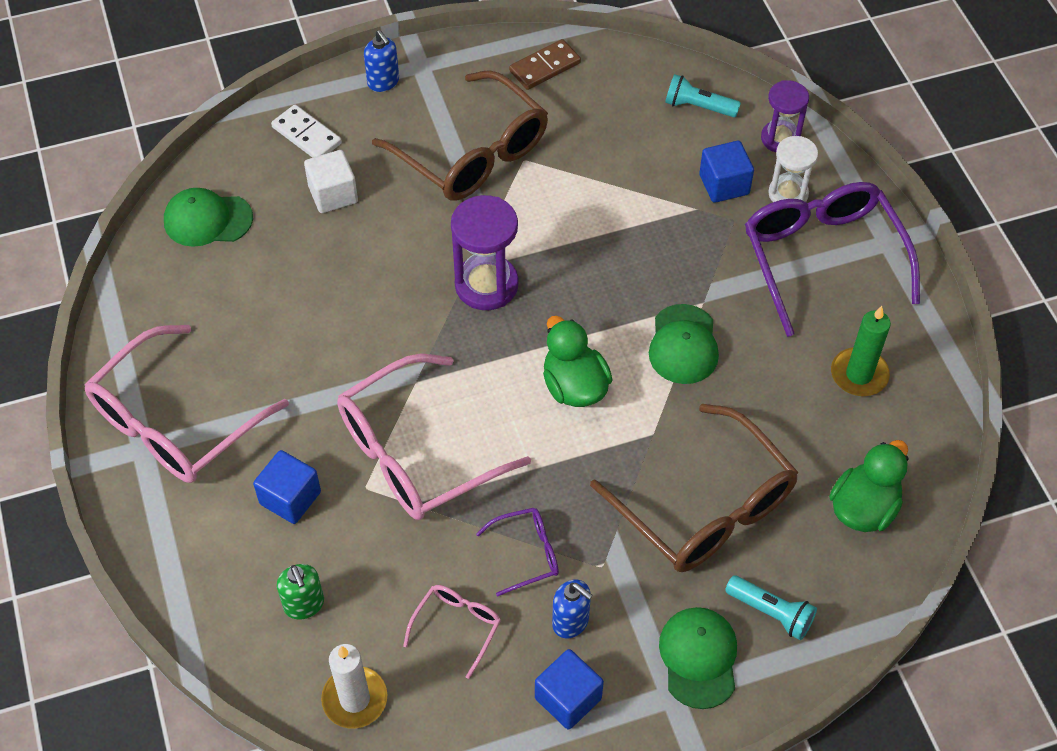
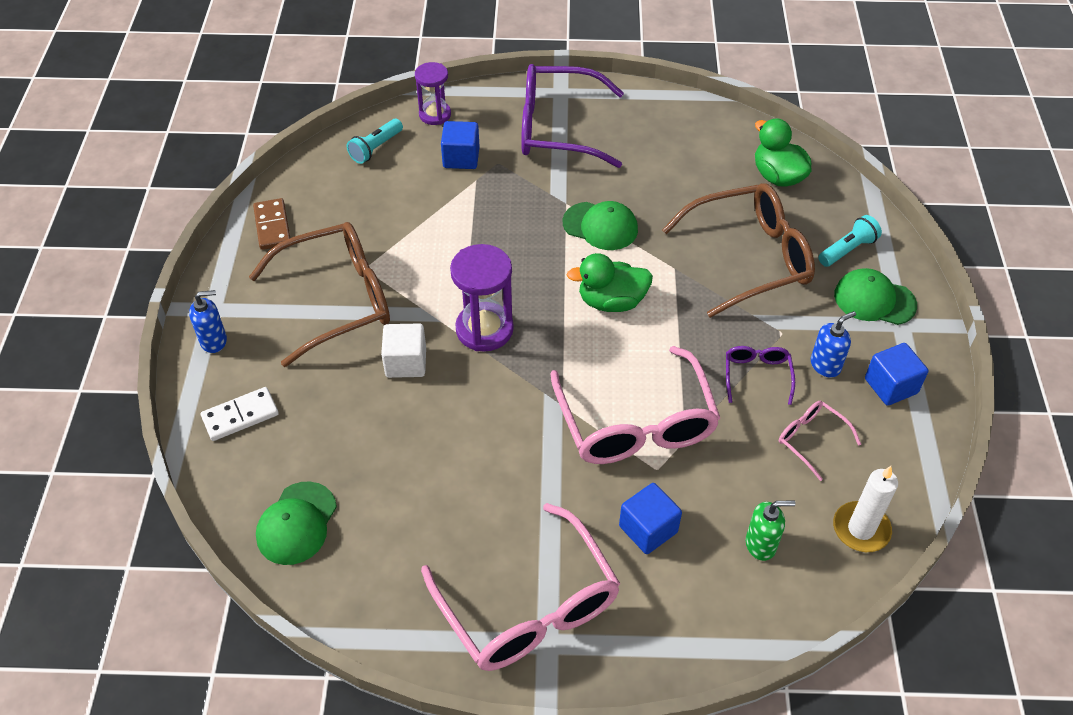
camera: 70 degrees left, 5 degrees down
(333, 194) = (324, 413): white cube -> white cube (406, 362)
(788, 194) = (489, 127): white hourglass -> none
(859, 374) = (667, 143): green candle -> none

